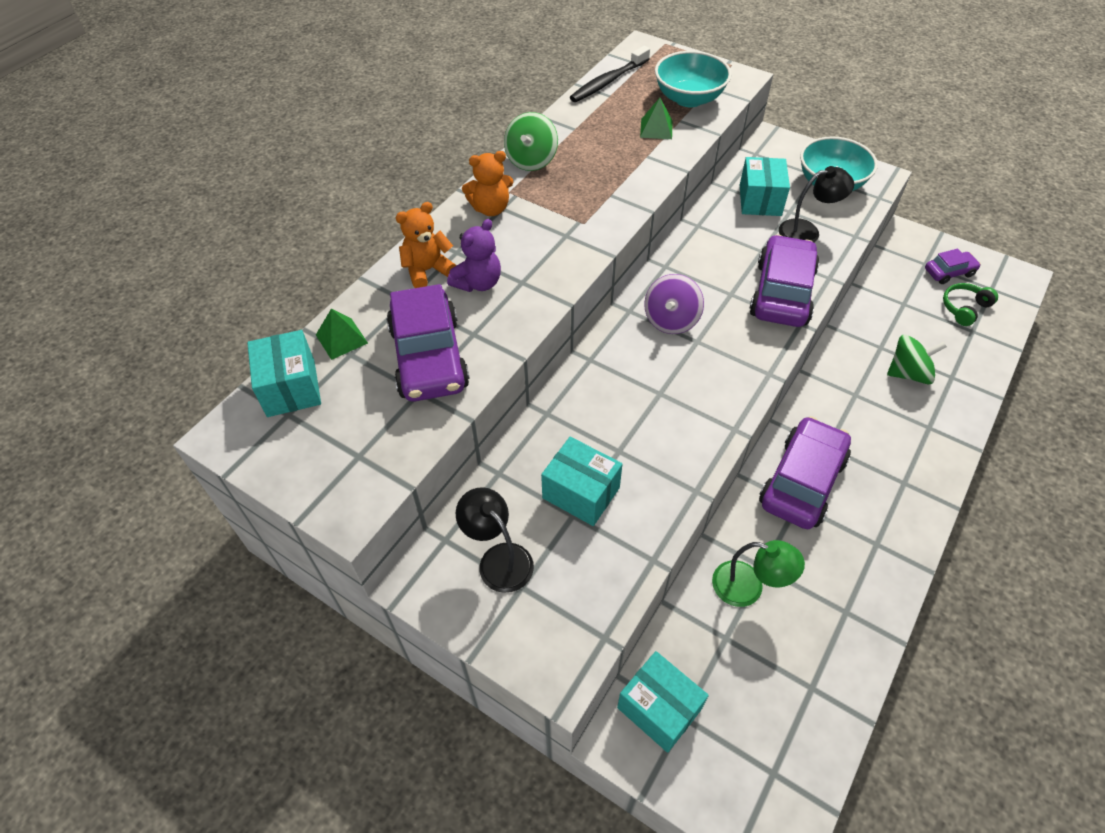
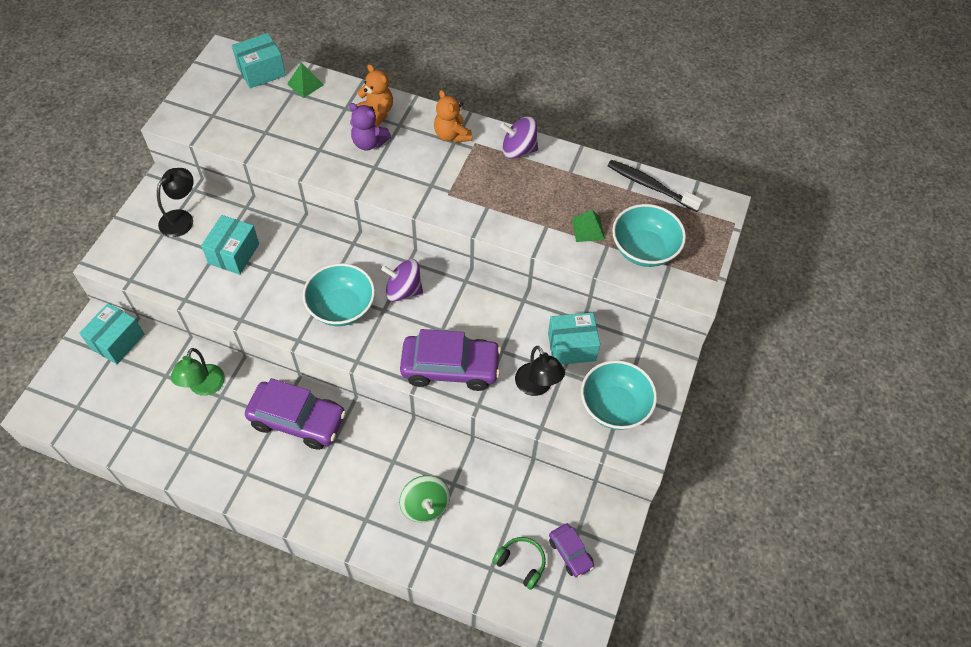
camera: 75 degrees right, 5 degrees up
(429, 358) = (294, 131): purple car -> none
(531, 160) = (518, 150): green spinning top -> purple spinning top
(689, 380) = (341, 307): none -> turquoise bowl

